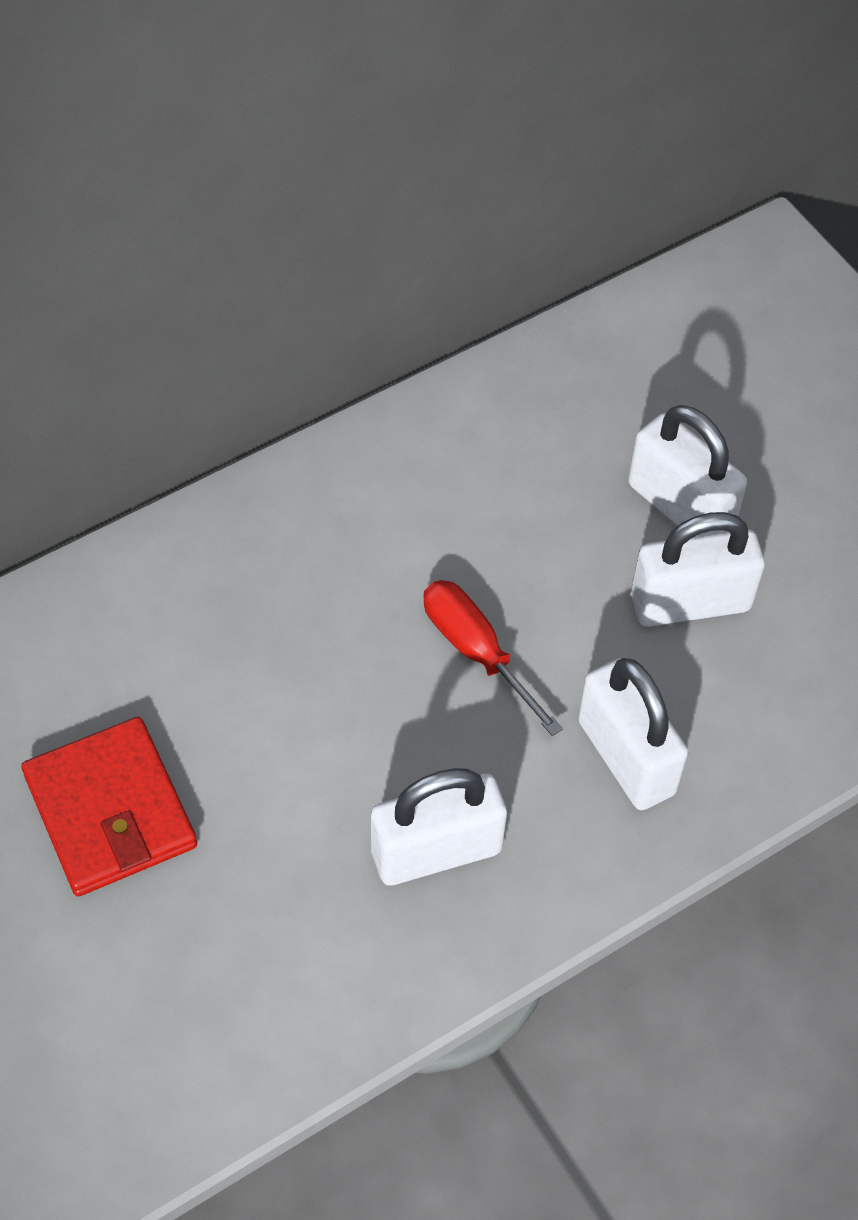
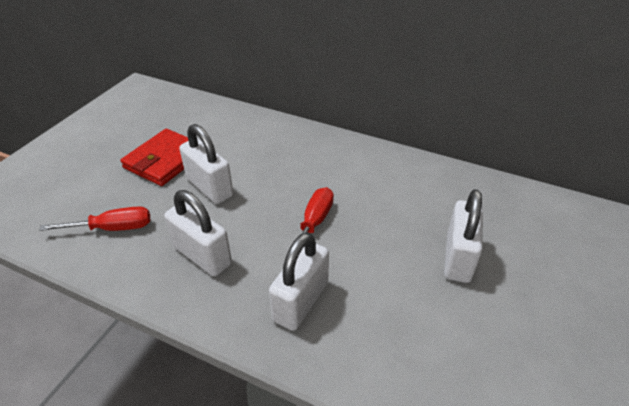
camera: 60 degrees right, 15 degrees down
(261, 973) = (112, 228): none -> red screwdriver
(690, 602) = (409, 286): white padlock -> white padlock (210, 187)

